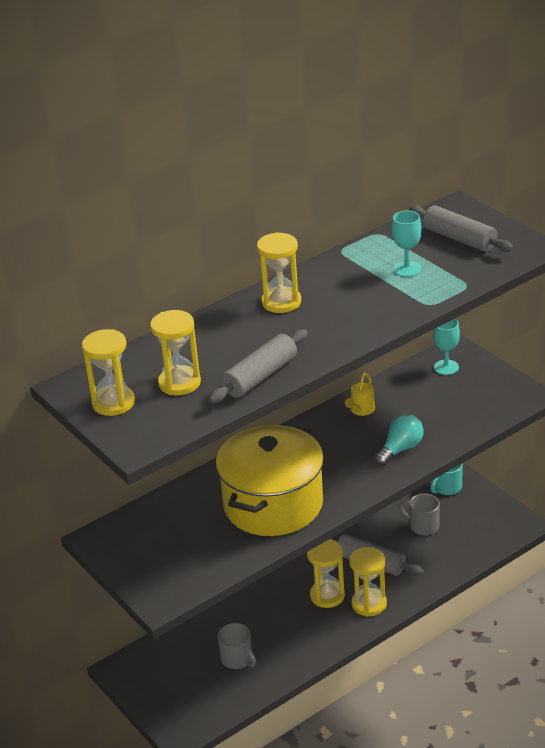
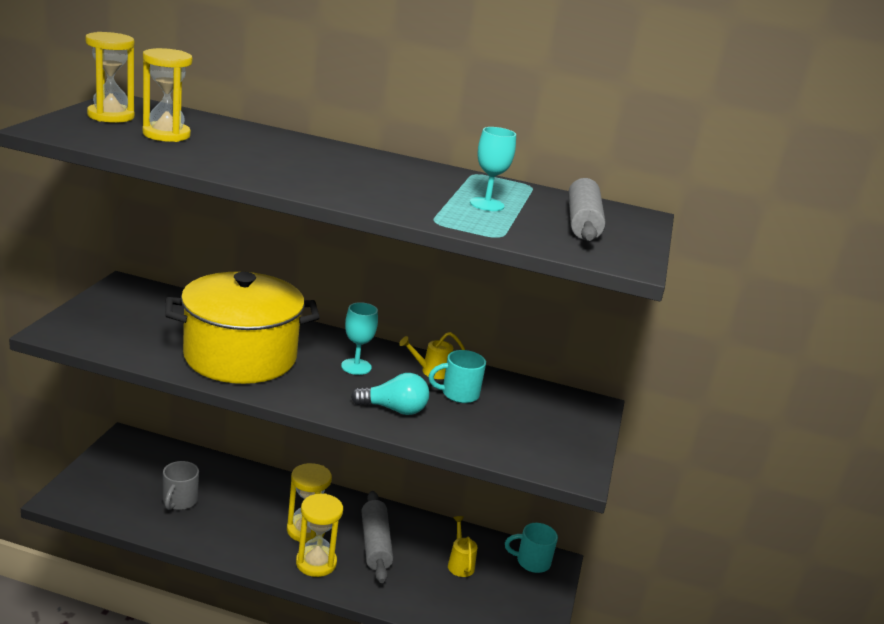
camera: 45 degrees right, 10 degrees down
(260, 376) = (209, 162): grey rolling pin -> none
(281, 302) = (350, 159): yellow hourglass -> none
(400, 409) = (458, 394): none -> turquoise mug
(423, 526) = (460, 563): grey mug -> yellow watering can
(446, 367) = (558, 406): turquoise goblet -> turquoise goblet (356, 367)

